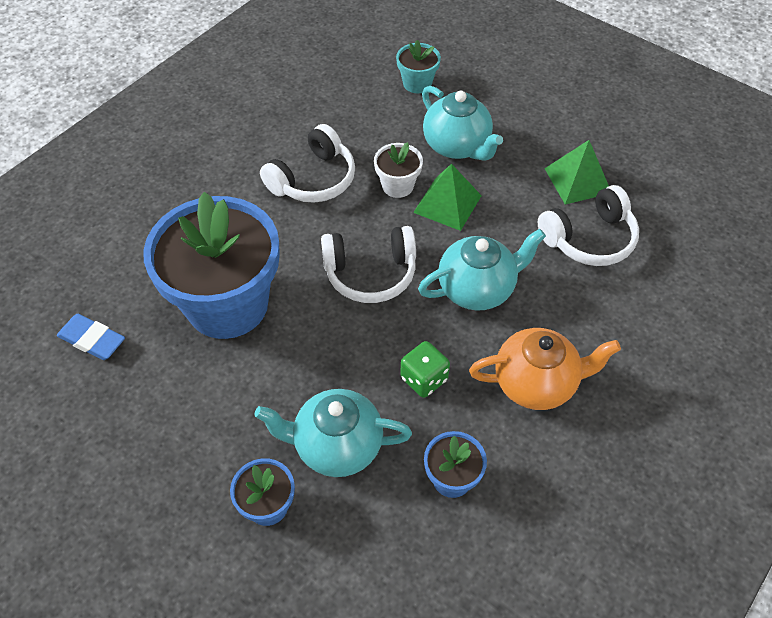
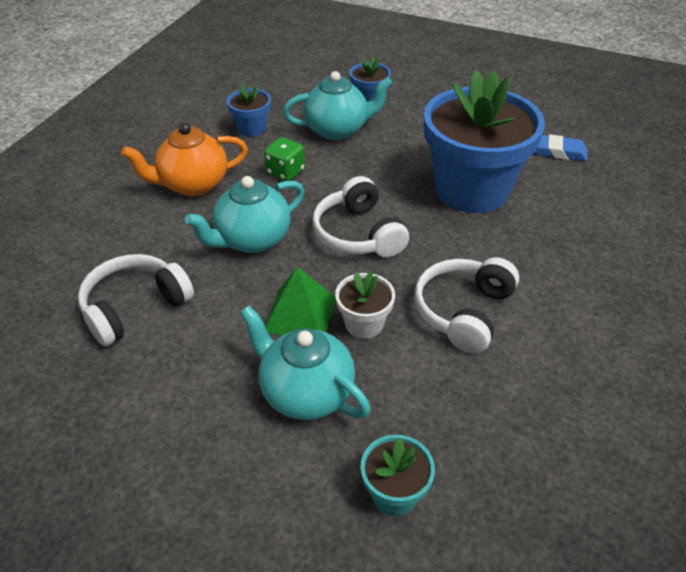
camera: 165 degrees right, 10 degrees down
(370, 273) = (358, 234): white headphones -> white headphones turned 90 degrees counterclockwise
(577, 180) = (142, 376): green pyramid -> none

